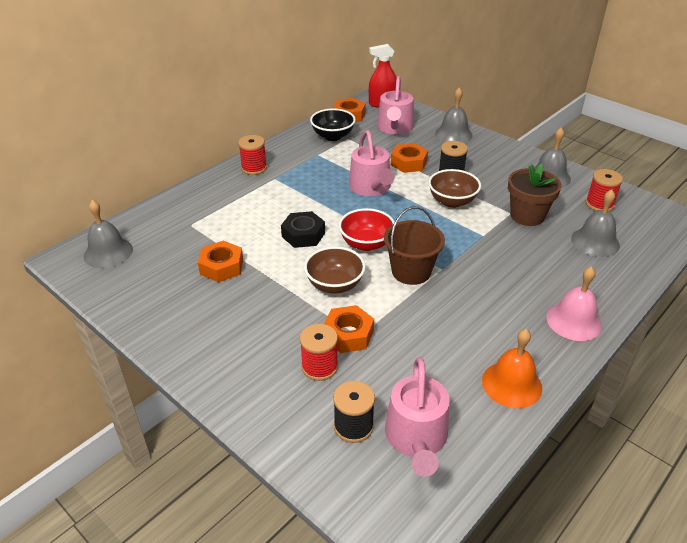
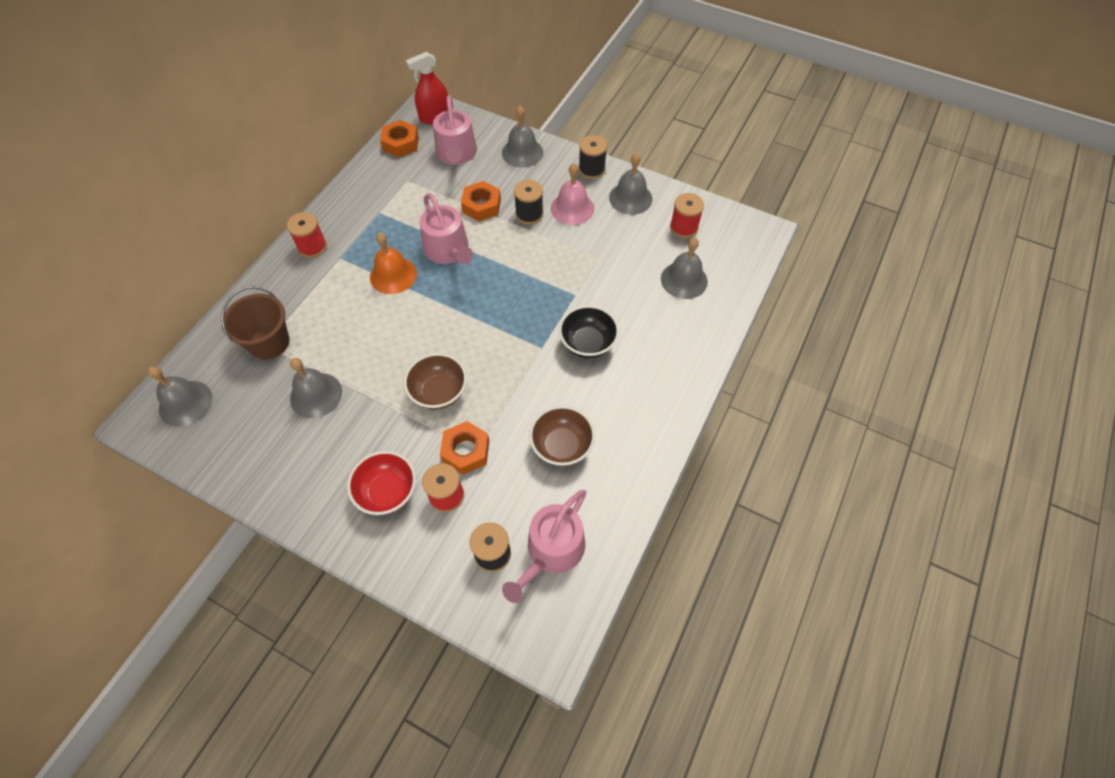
camera: 15 degrees left, 20 degrees up
(221, 267) = (316, 395): orange nut -> grey bell
(303, 235) = (391, 333): black nut -> none
(333, 136) = (390, 180): black bowl -> black bowl (588, 343)
(366, 244) = (459, 331): red bowl -> red bowl (387, 492)
(411, 271) = (511, 358): brown bucket -> brown bucket (269, 342)
(416, 438) = (551, 551): pink watering can -> pink watering can turned 45 degrees clockwise
(452, 201) = (537, 254): brown bowl -> brown bowl (562, 446)
(511, 384) = (626, 471): orange bell -> orange bell (393, 275)
(515, 153) = (591, 169): none -> black spool
(527, 216) = (615, 258): brown flower pot -> none
(574, 321) = (673, 385): pink bell -> pink bell (572, 208)

